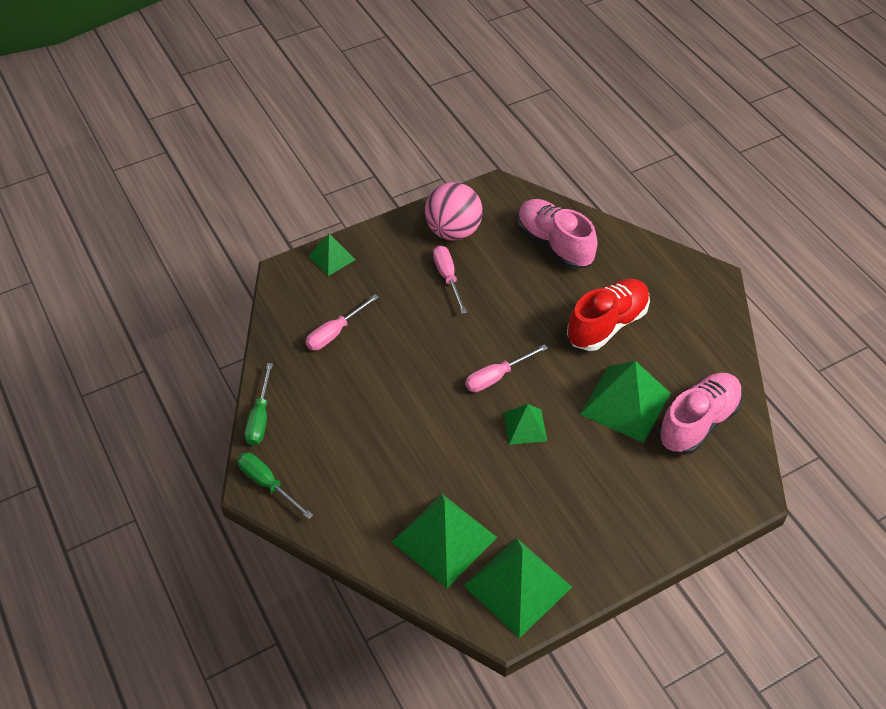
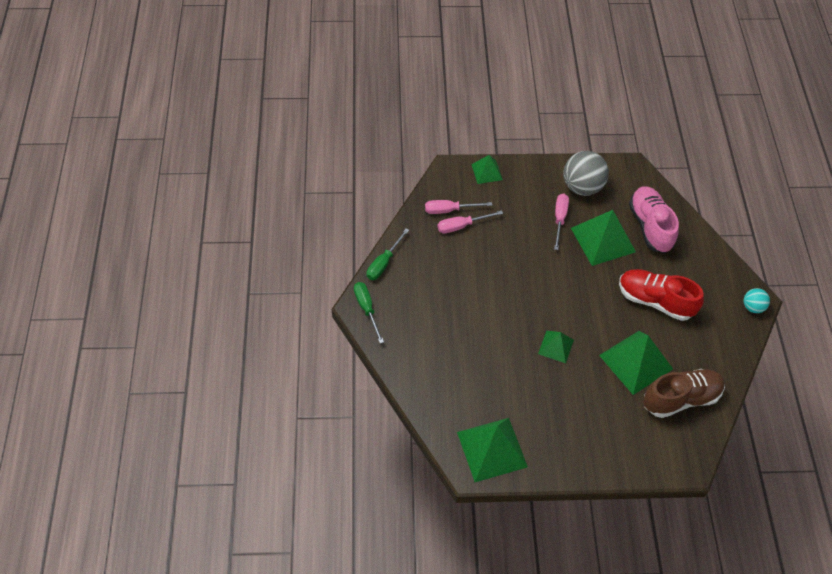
camera: 25 degrees right, 5 degrees up
(444, 539) = (460, 396): green pyramid -> green pyramid (603, 240)
(453, 231) = (582, 187): pink ball -> grey ball
(496, 377) = (555, 304): pink screwdriver -> pink screwdriver (449, 210)
(607, 325) = (655, 301): red shoe -> red shoe turned 135 degrees counterclockwise
(698, 422) = (680, 398): pink shoe -> brown shoe
(714, 287) = (752, 307): none -> turquoise ball

